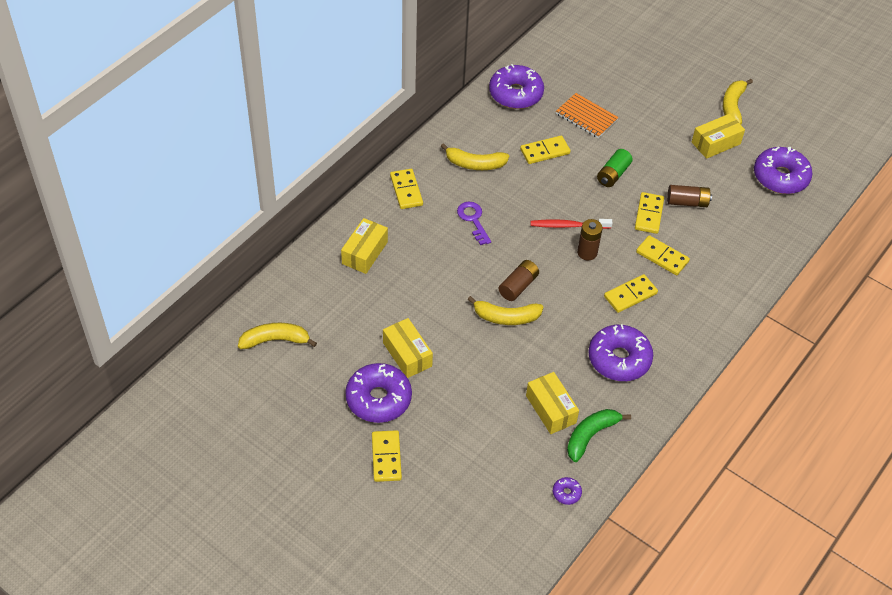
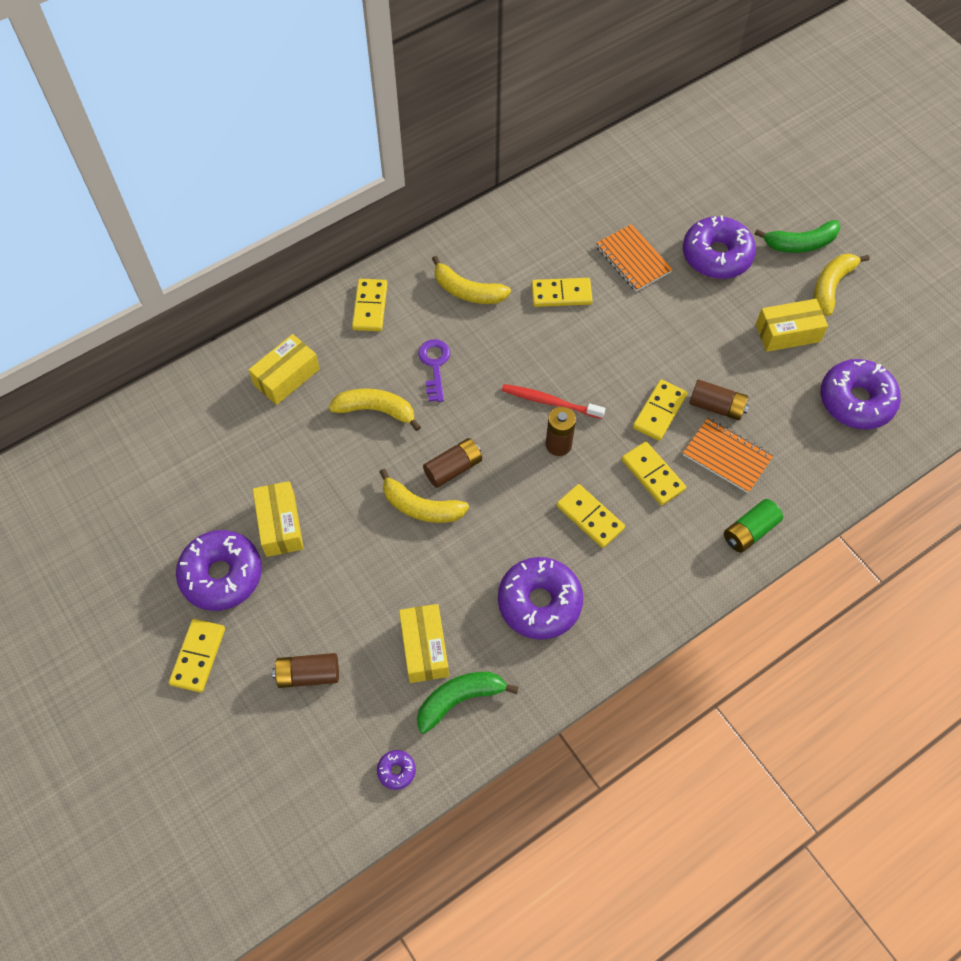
camera: 20 degrees right, 10 degrees up
(275, 340) = (135, 465): yellow banana -> yellow banana (376, 410)
(474, 448) = (308, 674): none -> brown battery
(515, 94) = (556, 209): purple donut -> purple donut (716, 255)
(613, 174) = (635, 345): green battery -> green battery (749, 531)
(630, 295) = (590, 517): yellow domino -> yellow domino turned 60 degrees clockwise
(700, 82) = (800, 244): none -> green banana
(708, 233) = (726, 456): none -> orange notebook

